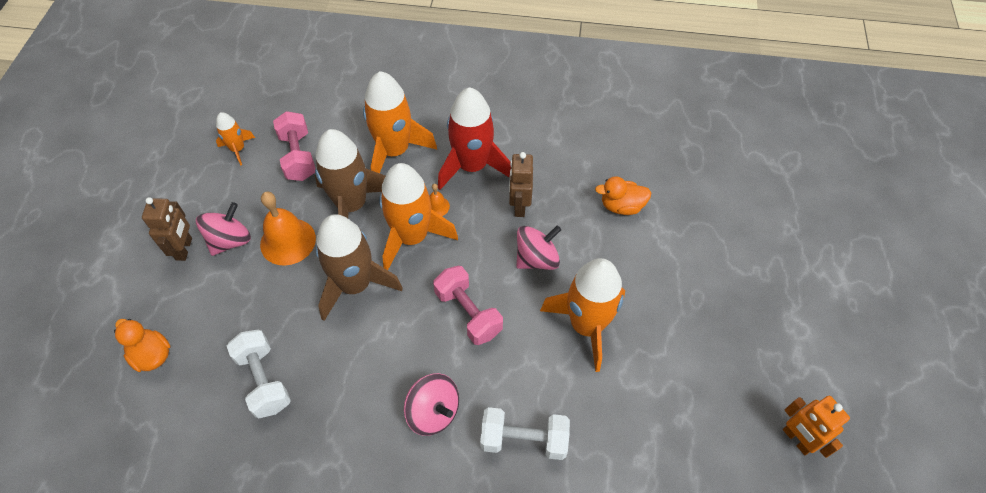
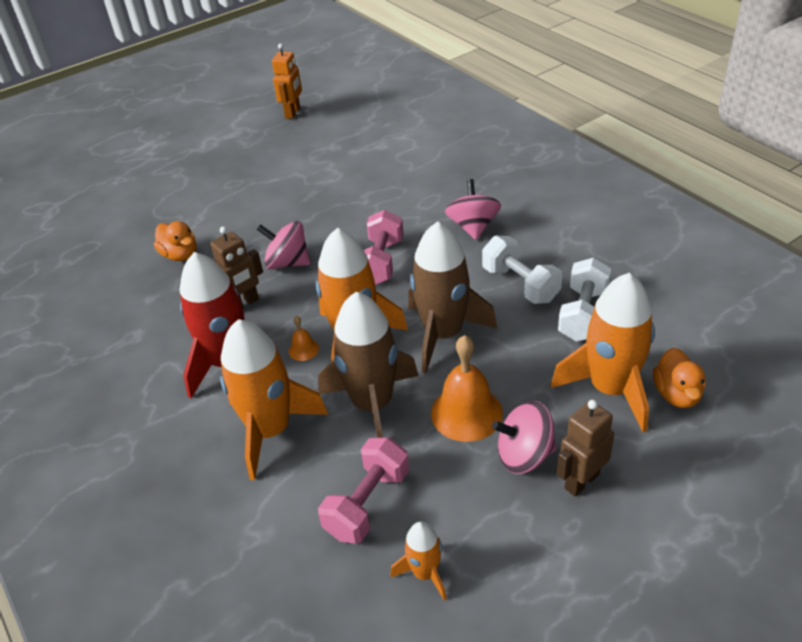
camera: 130 degrees left, 15 degrees down
(524, 440) = (433, 185): white dumbbell -> white dumbbell (520, 284)
(587, 325) = (316, 210): orange rocket -> orange rocket (610, 389)

